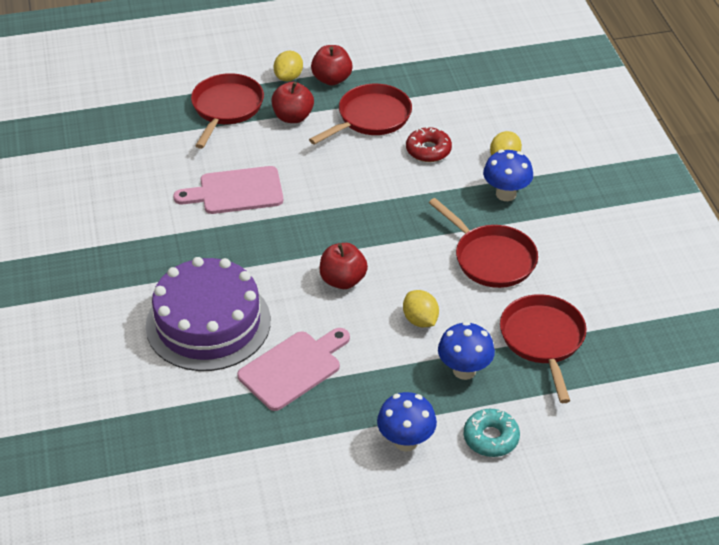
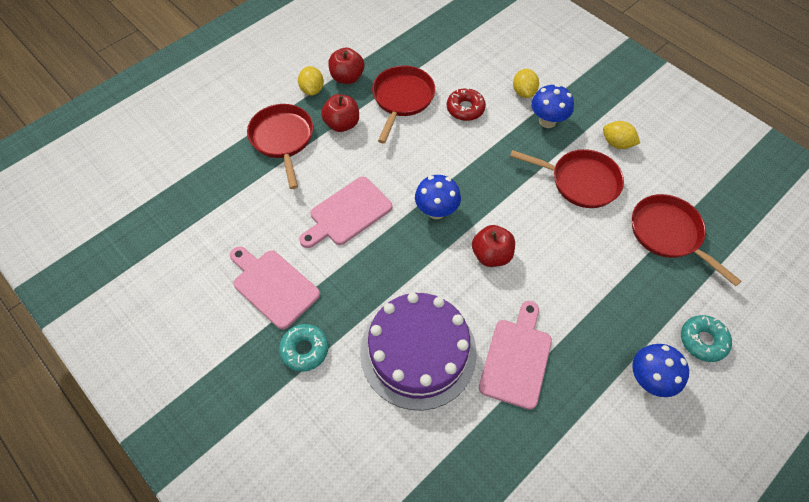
camera: 30 degrees left, 15 degrees up
(112, 277) = (305, 350): none -> turquoise donut
(123, 219) = (273, 286): none -> pink cutting board
(420, 320) = (574, 262): yellow lemon -> yellow lemon (616, 143)
(464, 370) = (638, 290): blue mushroom -> blue mushroom (436, 211)

